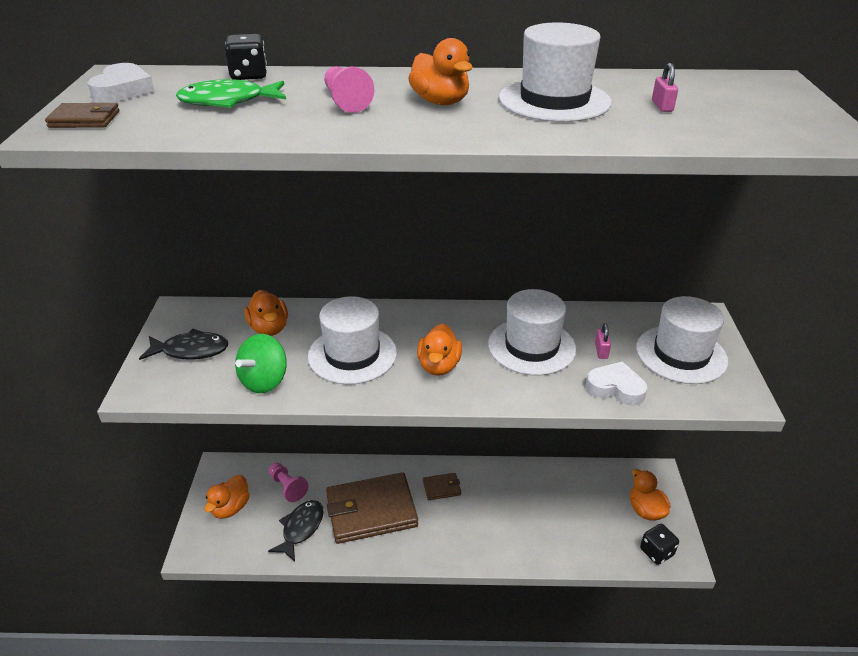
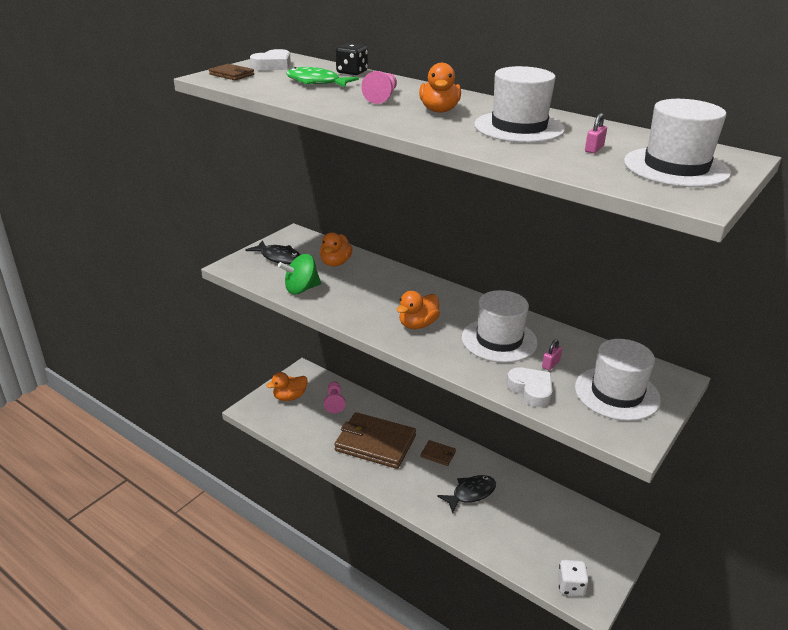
camera: 35 degrees right, 5 degrees down
(301, 529) = (321, 430): black fish -> black fish (471, 493)
(352, 354) = (369, 296): white hat -> white hat (676, 167)
(645, 510) = (591, 554): orange duck -> none
(656, 552) = (570, 586): black dice -> white dice

